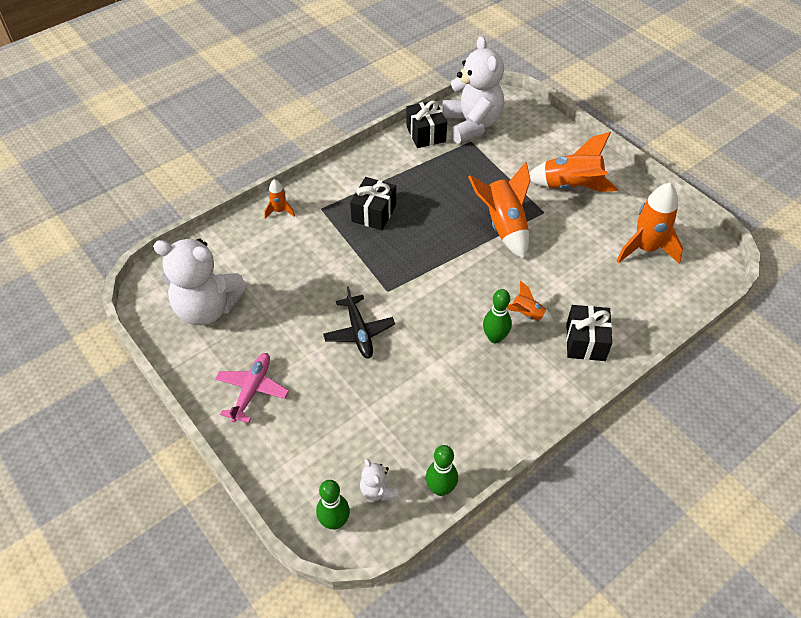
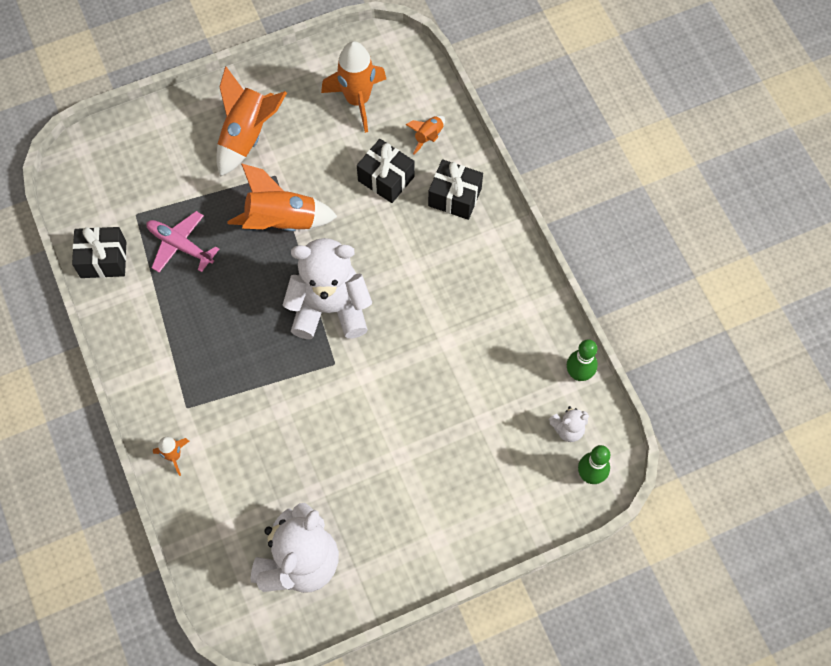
camera: 75 degrees left, 15 degrees up
(252, 390) = (425, 528): pink plane -> pink plane (180, 245)
(359, 332) = (381, 405): black plane -> none
(374, 213) = (215, 350): black gift -> black gift (386, 178)
(472, 124) = (107, 204): white teddy bear -> white teddy bear (330, 308)
(495, 337) = (426, 276): green bowling pin -> none
(527, 314) = (407, 238): orange rocket -> orange rocket (428, 137)

